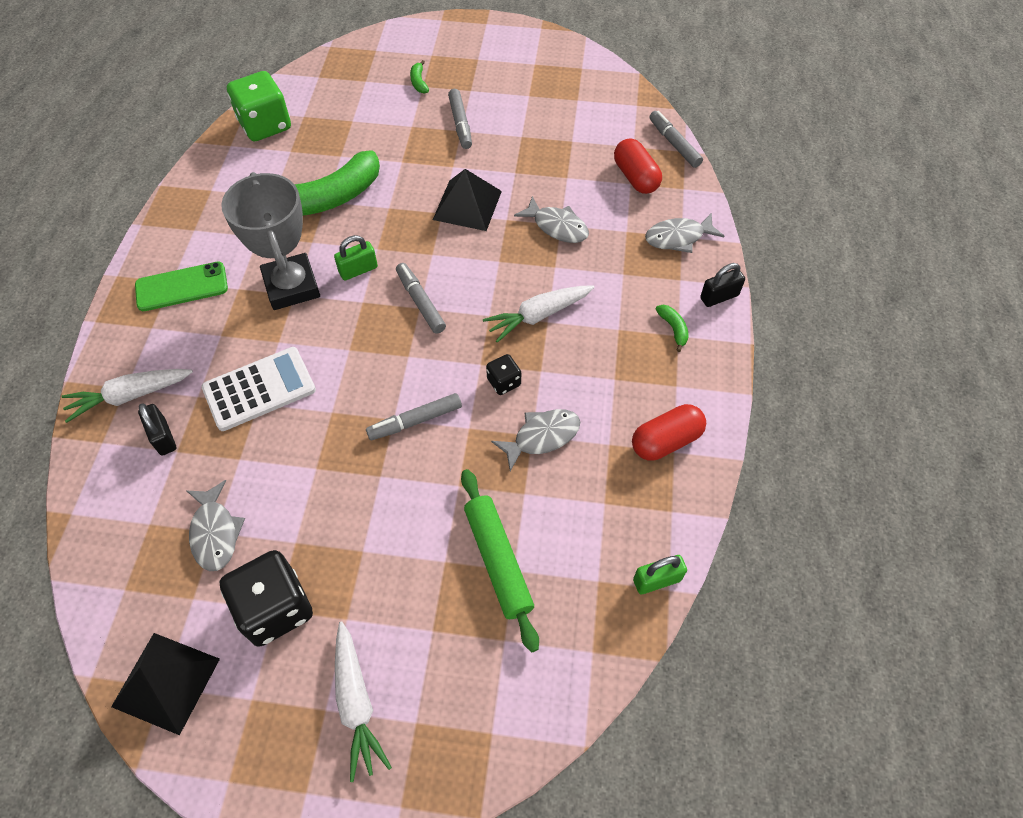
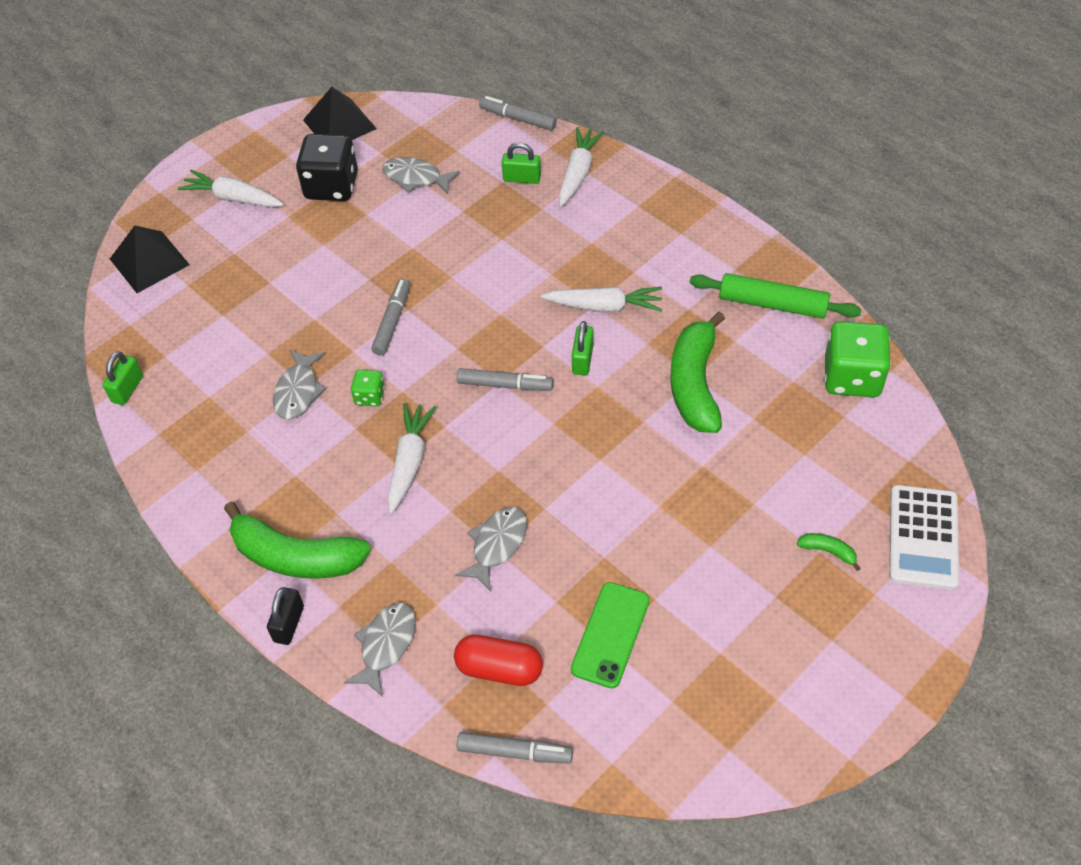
camera: 130 degrees right, 5 degrees down
(163, 437) = (522, 178): black padlock -> green padlock
(182, 287) = (668, 237): green phone -> green phone (610, 635)
(259, 389) = (514, 244): white calculator -> white calculator (923, 537)
(292, 286) = (604, 306): grey trophy -> white carrot
(460, 124) = (722, 551): grey marker -> grey marker (518, 118)
(467, 205) = (592, 486): black pyramid -> black pyramid (149, 261)
(498, 560) = (238, 310): green rolling pin -> green rolling pin (773, 304)
(504, 382) = (369, 396): black dice -> green dice
(557, 226) = (497, 545): grey fish -> grey fish turned 135 degrees clockwise
(666, 441) = (209, 471): red capsule -> none
(673, 329) = (295, 557): green banana -> green banana, size x2.44

